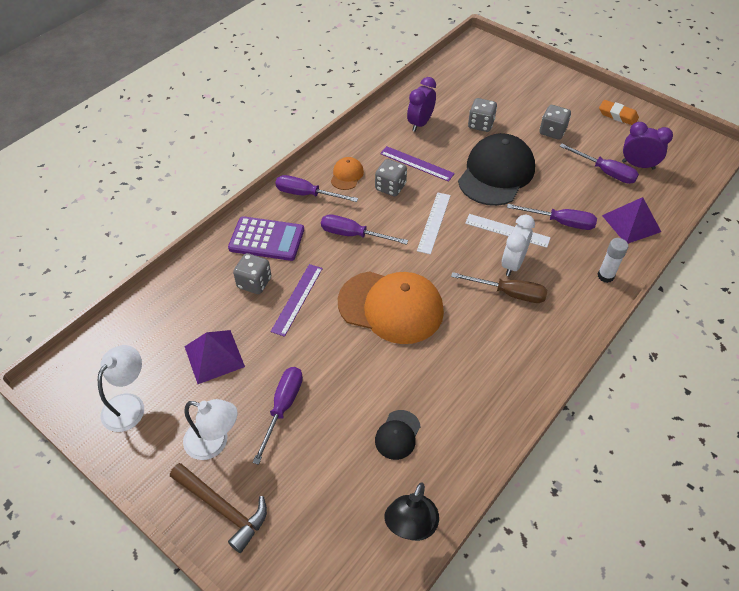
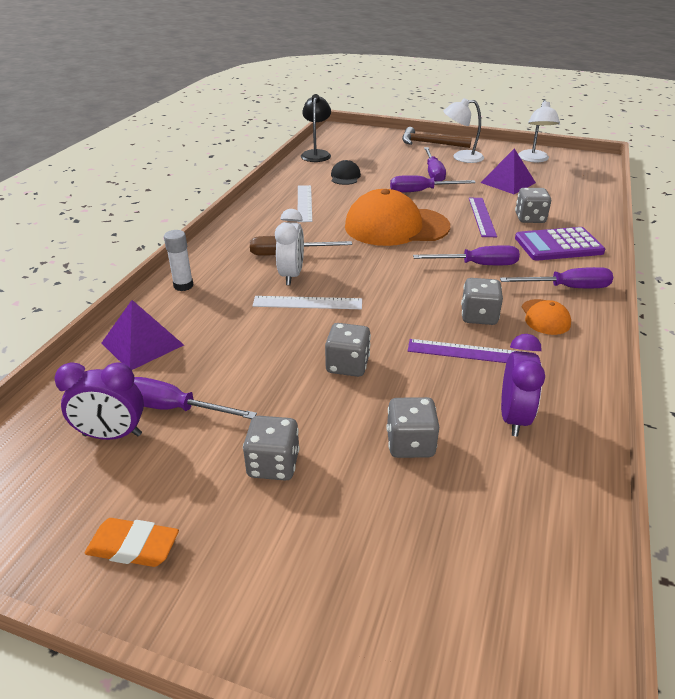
camera: 160 degrees right, 15 degrees down
(434, 222) = (399, 293): white ruler -> white ruler (304, 203)
(496, 173) = (347, 365): black cap -> grey dice
(560, 222) = (241, 325): purple screwdriver -> purple screwdriver (421, 191)

